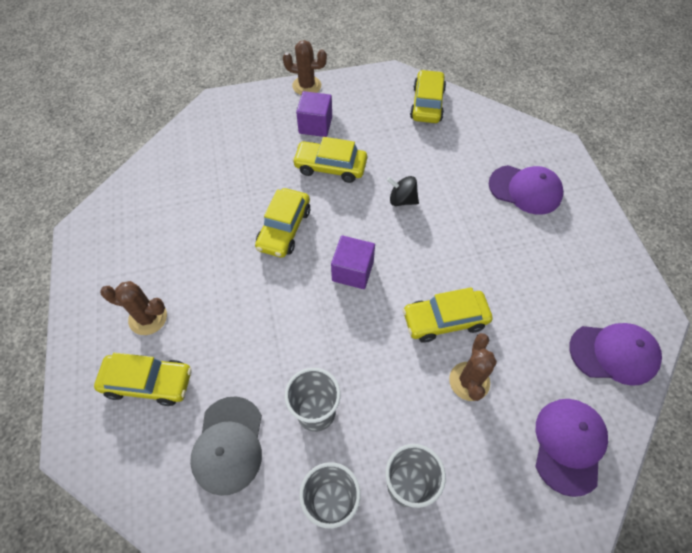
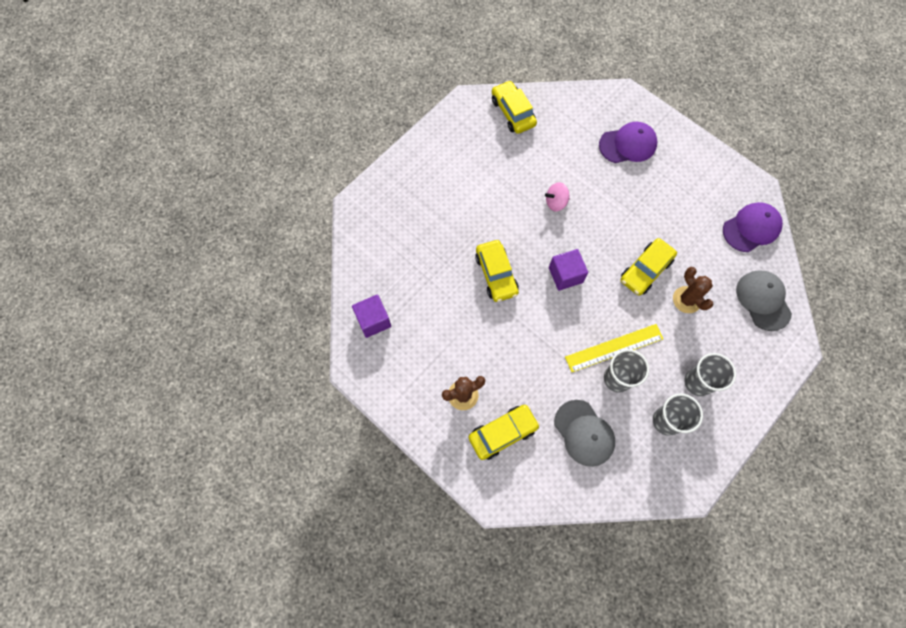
camera: 35 degrees left, 10 degrees up
(306, 86) = (412, 149): brown cactus -> none
(315, 125) = (447, 179): purple cube -> purple cube (373, 320)
(330, 167) = (487, 207): yellow car -> none
(341, 376) = (614, 347): none -> yellow ruler
(402, 200) = (556, 202): black spinning top -> pink spinning top
(568, 445) = (763, 300): purple cap -> grey cap

